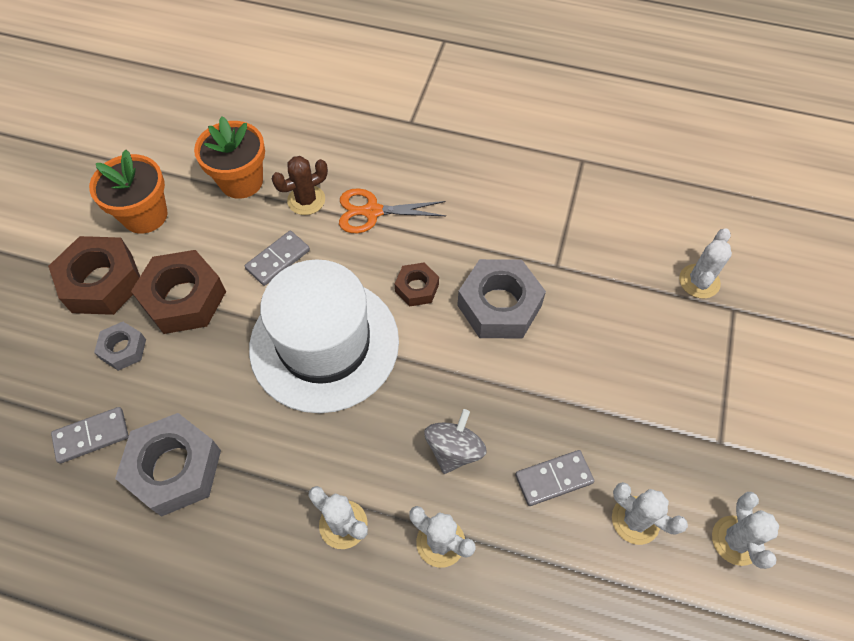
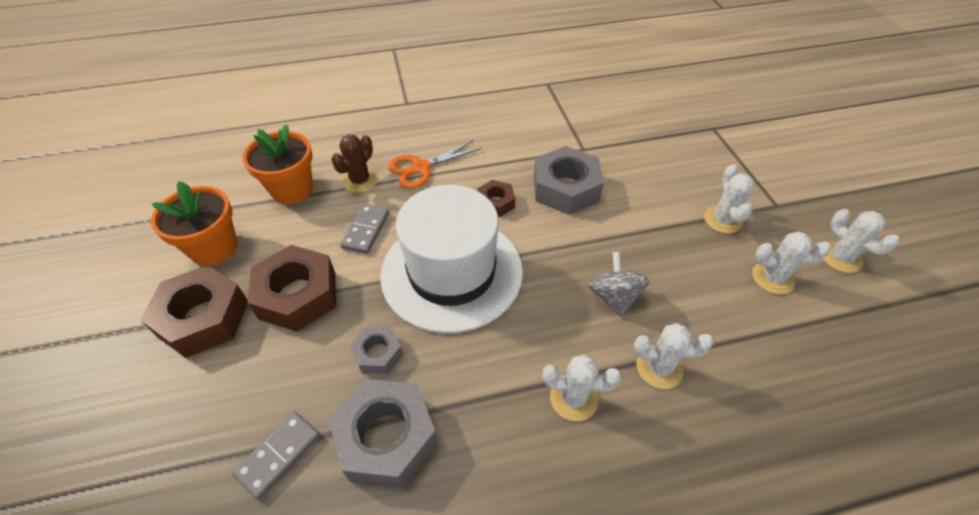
camera: 30 degrees left, 10 degrees down
(123, 349) = (263, 363): grey nut -> grey nut (378, 353)
(553, 478) = (698, 280): grey domino -> none
(699, 281) = (680, 121): white cactus -> white cactus (722, 220)

